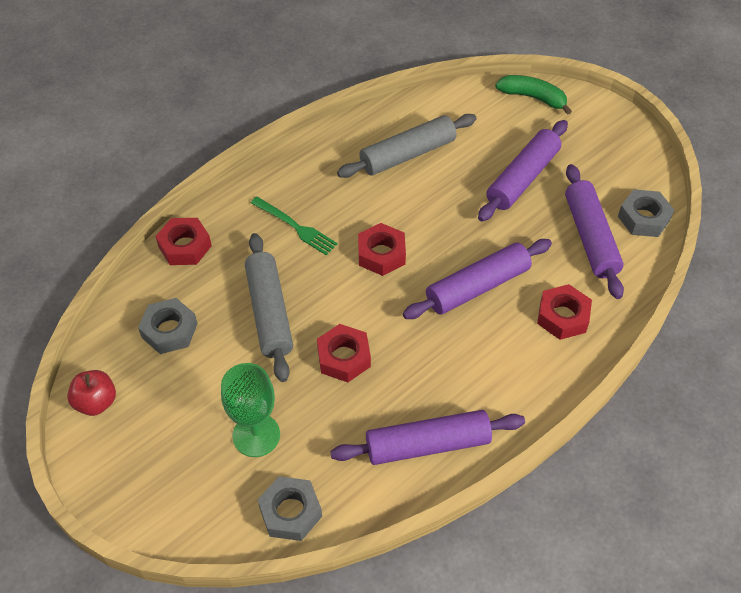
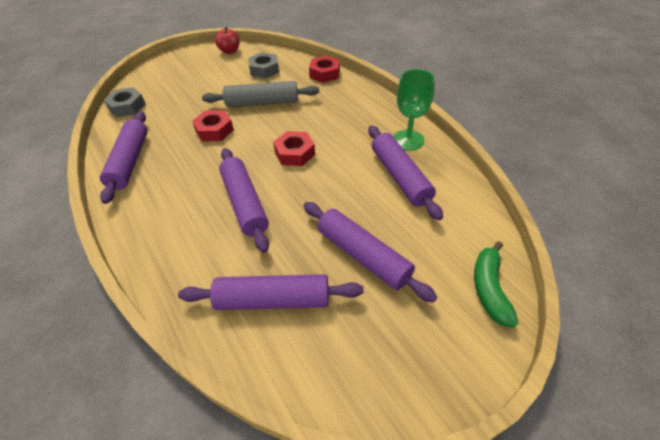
camera: 100 degrees right, 5 degrees down
(256, 435) = (180, 97): green goblet -> green goblet (408, 140)
(296, 227) = (330, 115): green fork -> none
(407, 154) = (400, 177): grey rolling pin -> purple rolling pin
(533, 98) = (489, 288): green banana -> green banana turned 150 degrees clockwise
(563, 316) = (191, 256): red nut -> none
(643, 218) = (286, 363): grey nut -> none

